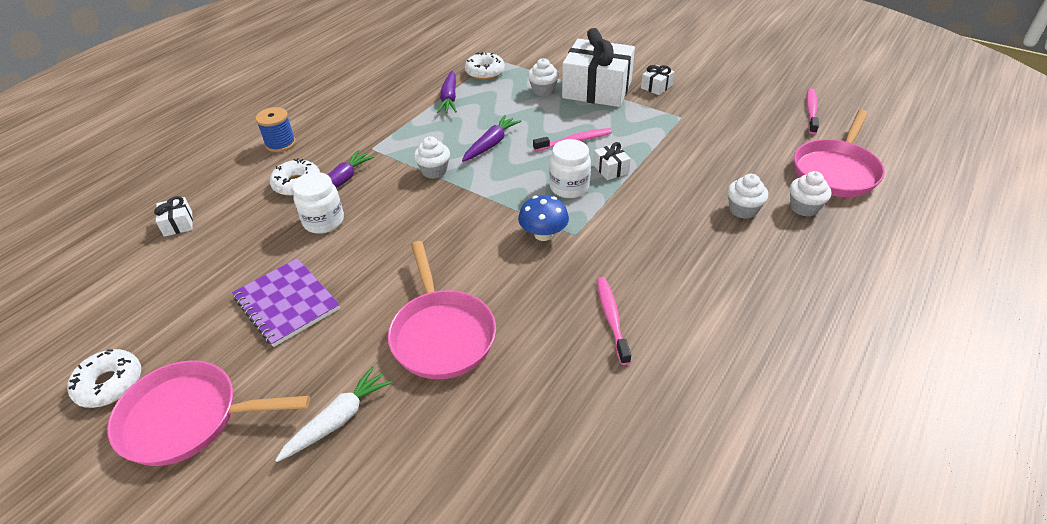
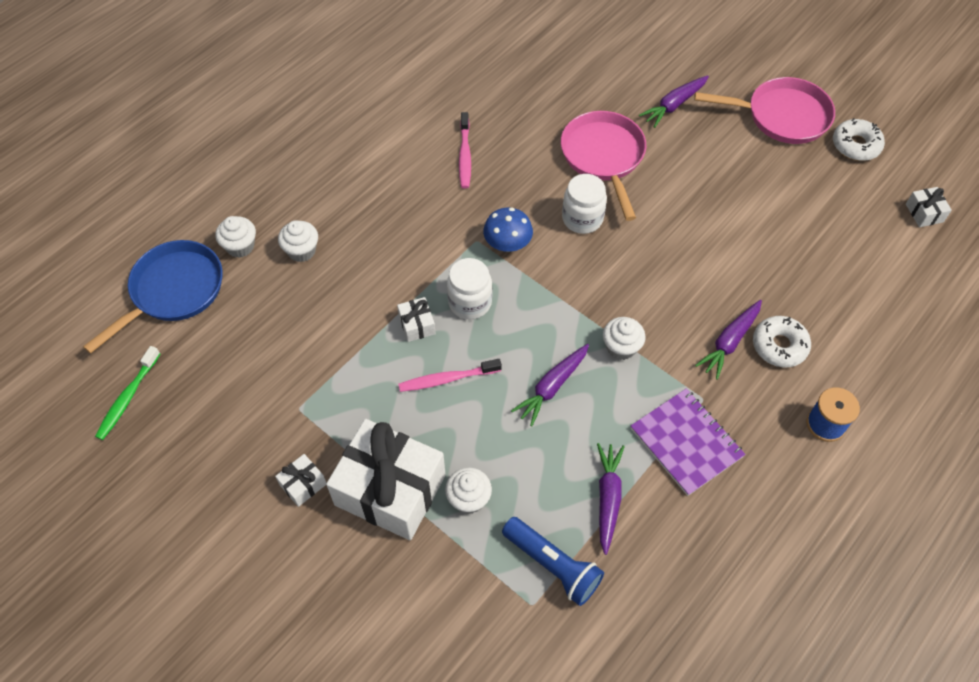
camera: 175 degrees left, 15 degrees up
(178, 224) = (889, 301): white gift -> white gift (924, 213)
(286, 303) = (741, 197): purple notebook -> purple notebook (686, 442)
(323, 221) = (733, 286): white jar -> white jar (582, 219)
(338, 419) = (674, 105): white carrot -> purple carrot
(485, 72) = (553, 565): white donut -> blue flashlight
(811, 111) = (127, 398): pink toothbrush -> green toothbrush
(836, 171) = (173, 291): pink pan -> blue pan

